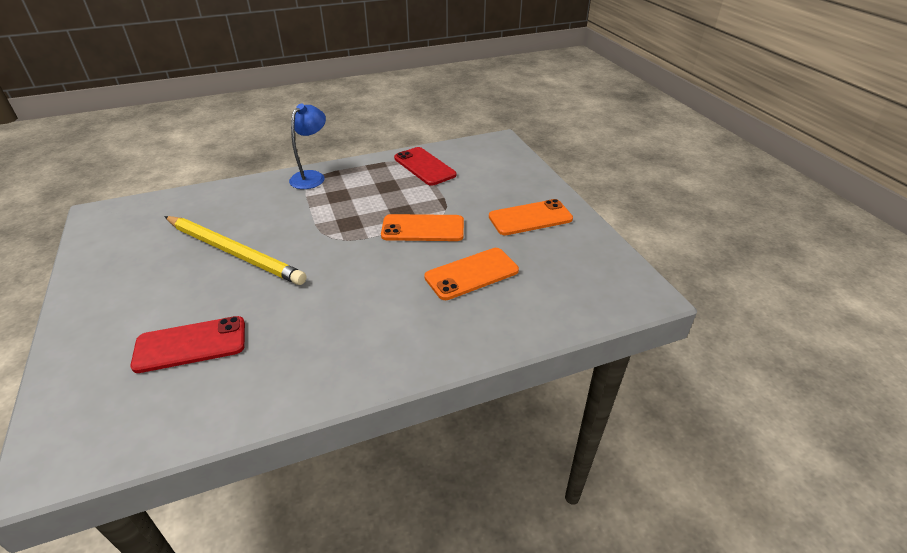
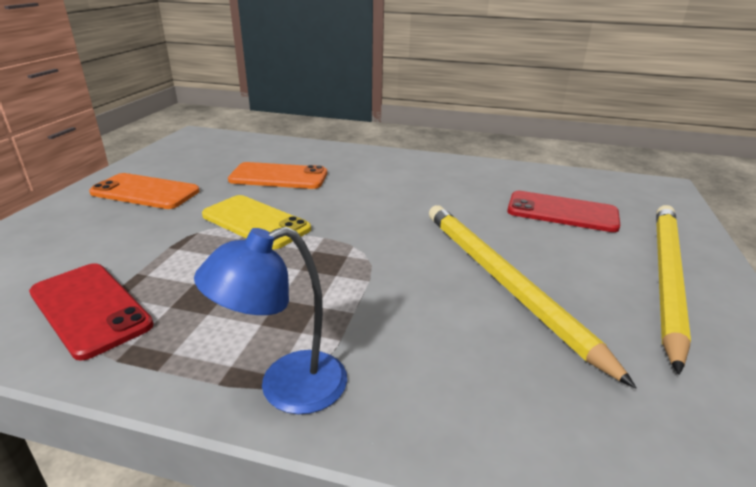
camera: 145 degrees left, 10 degrees down
(117, 300) = (666, 277): none -> yellow pencil
(423, 229) = (255, 222): orange phone -> yellow phone
(424, 166) = (90, 308): red phone -> red phone turned 45 degrees counterclockwise

